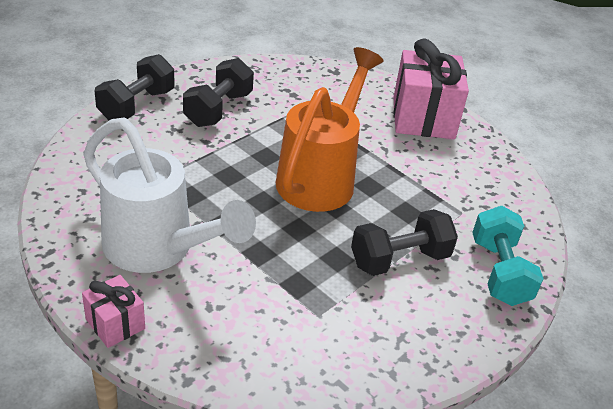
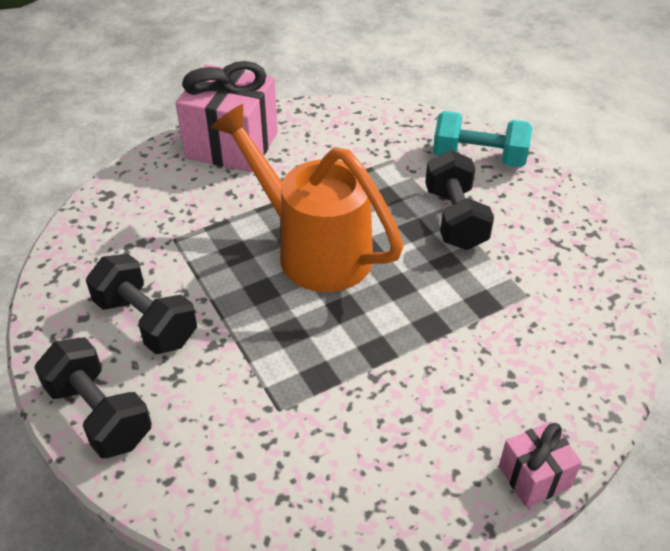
camera: 70 degrees left, 5 degrees up
(158, 249) = (413, 421): white watering can -> none

